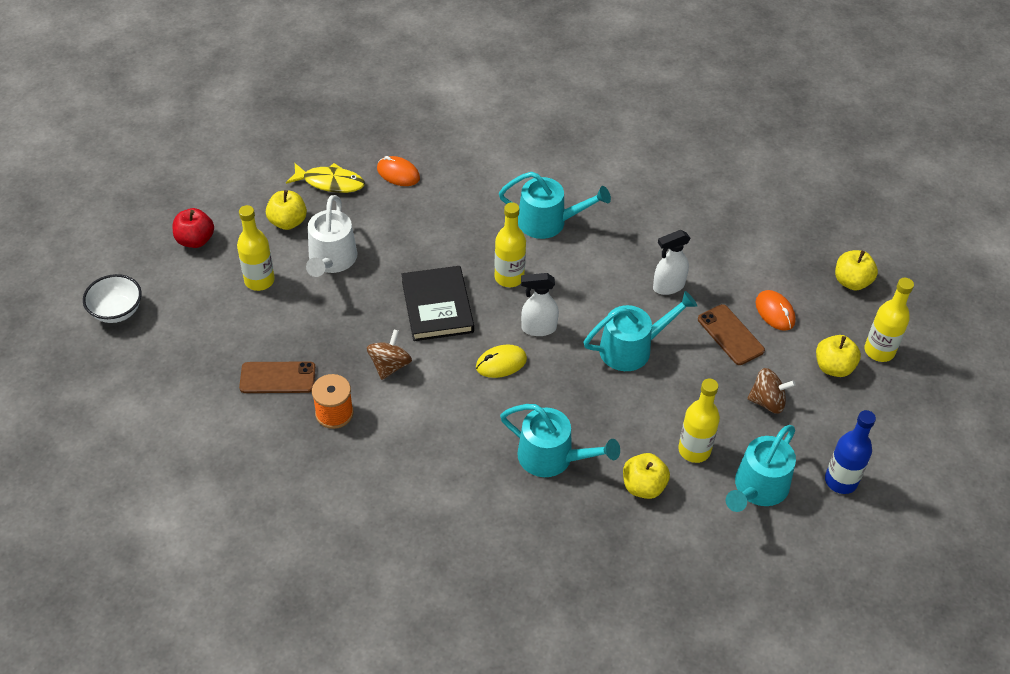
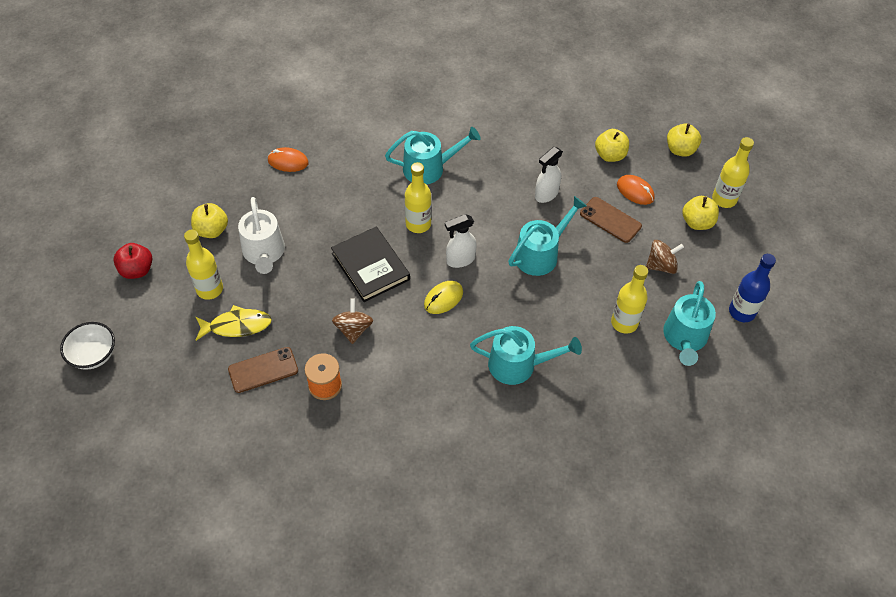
camera: 20 degrees left, 5 degrees up
(330, 182) = (233, 185): yellow fish -> yellow fish (237, 326)
(643, 486) = (599, 365): yellow apple -> yellow apple (610, 155)

